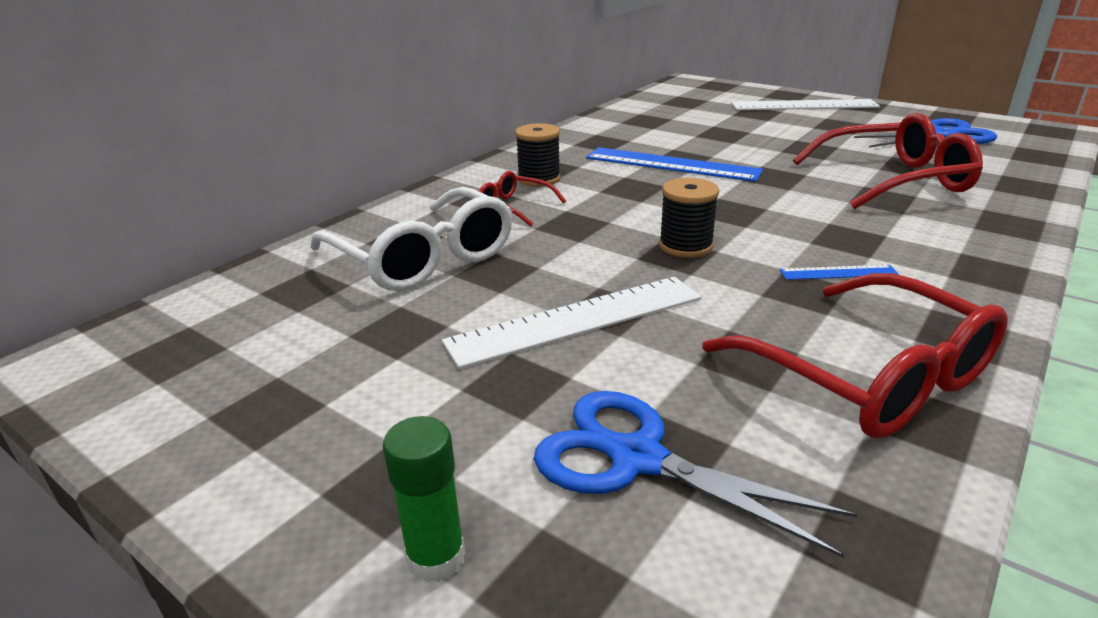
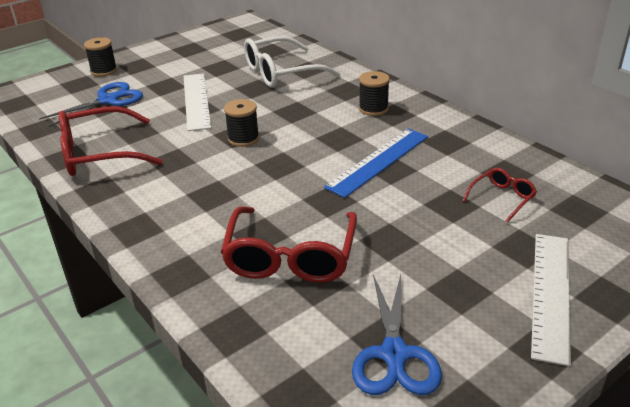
camera: 105 degrees right, 5 degrees up
(436, 558) = (104, 71): green glue stick -> black spool
(513, 207) = (330, 97): red glasses -> red glasses (502, 198)
(838, 272) = (178, 176): blue ruler -> none

